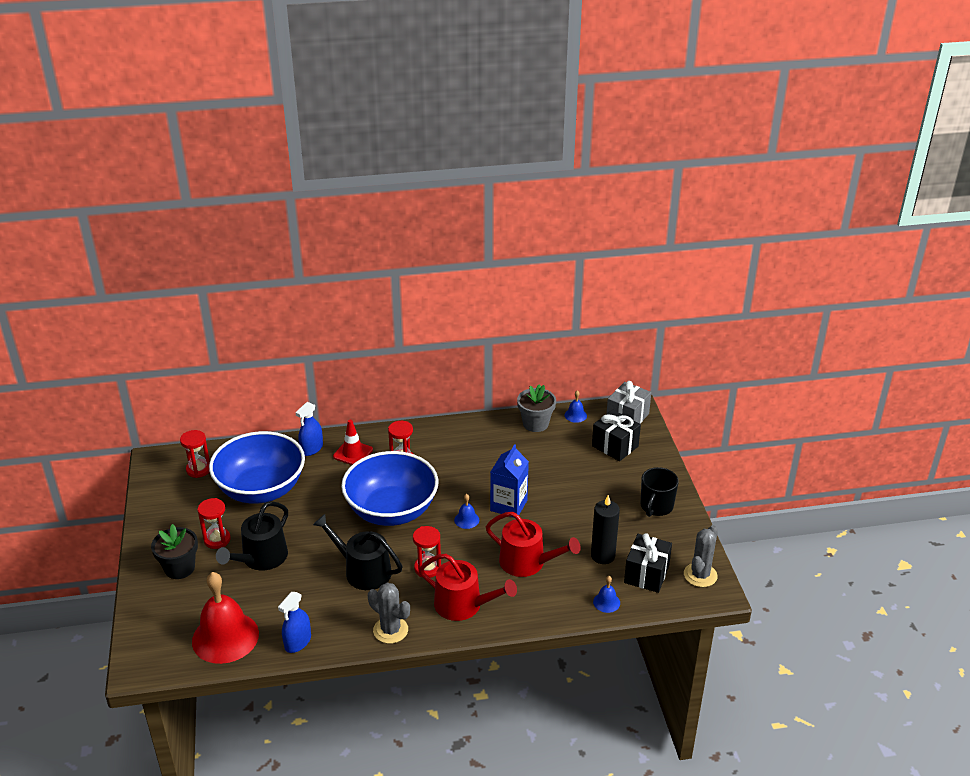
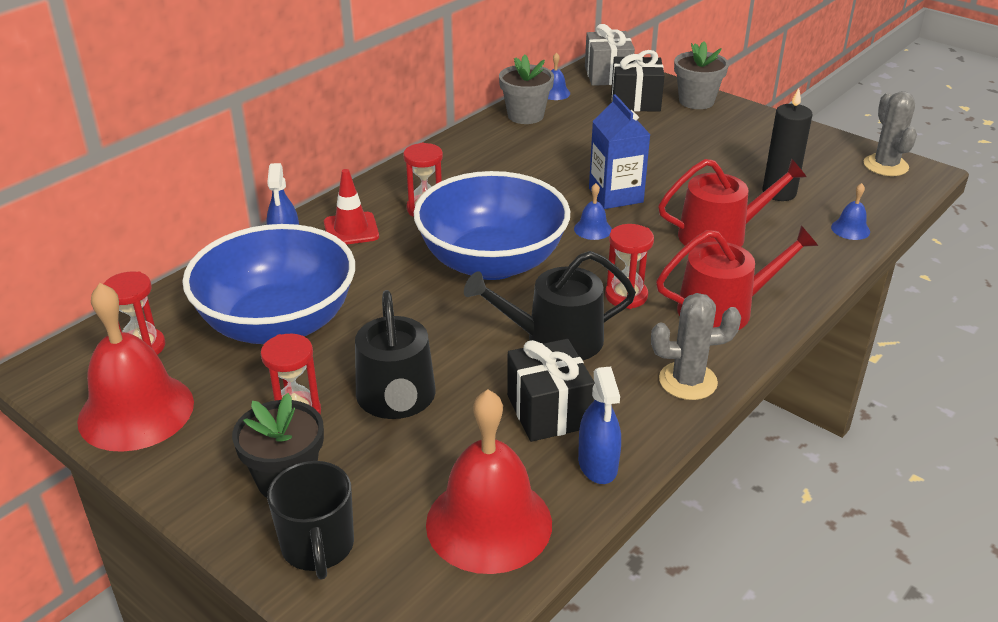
camera: 40 degrees left, 0 degrees up
(164, 501) = (136, 411): none -> red bell
(646, 574) = (842, 188): black gift -> black gift (548, 411)
(654, 465) = (696, 101): none -> grey flower pot
(656, 506) = (755, 131): black mug -> black mug (318, 547)

